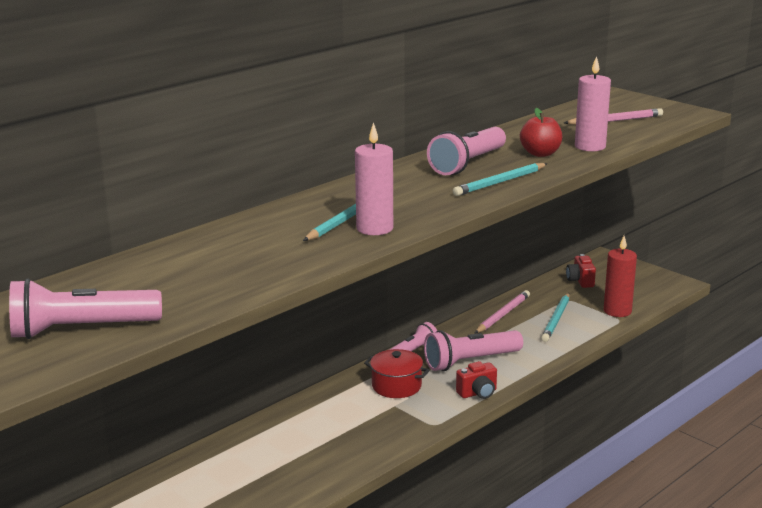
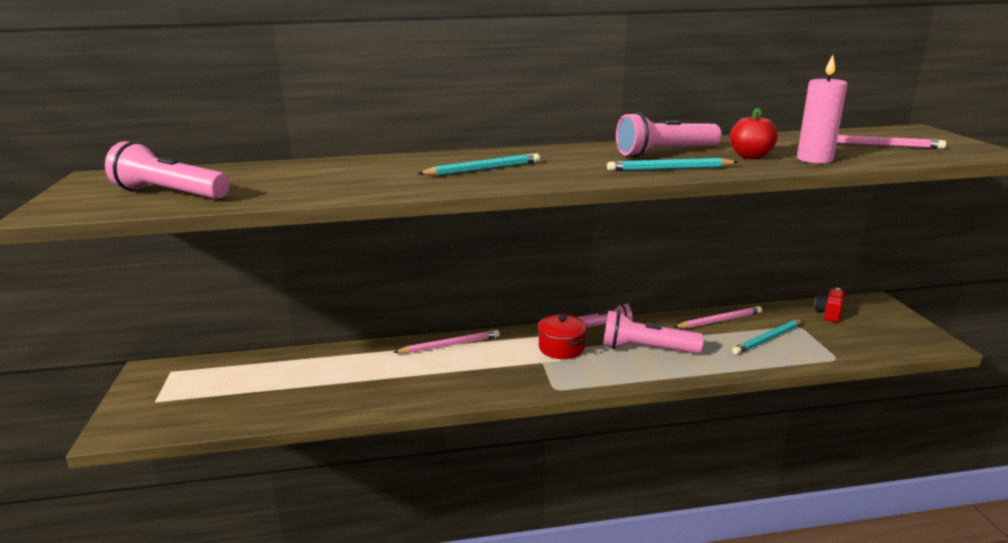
camera: 35 degrees right, 0 degrees up
(286, 421) = (449, 345): none -> pink pencil
(374, 228) = (494, 179): pink candle -> none
(478, 393) = (623, 377): red camera -> none
(617, 311) = (841, 350): red candle -> none

